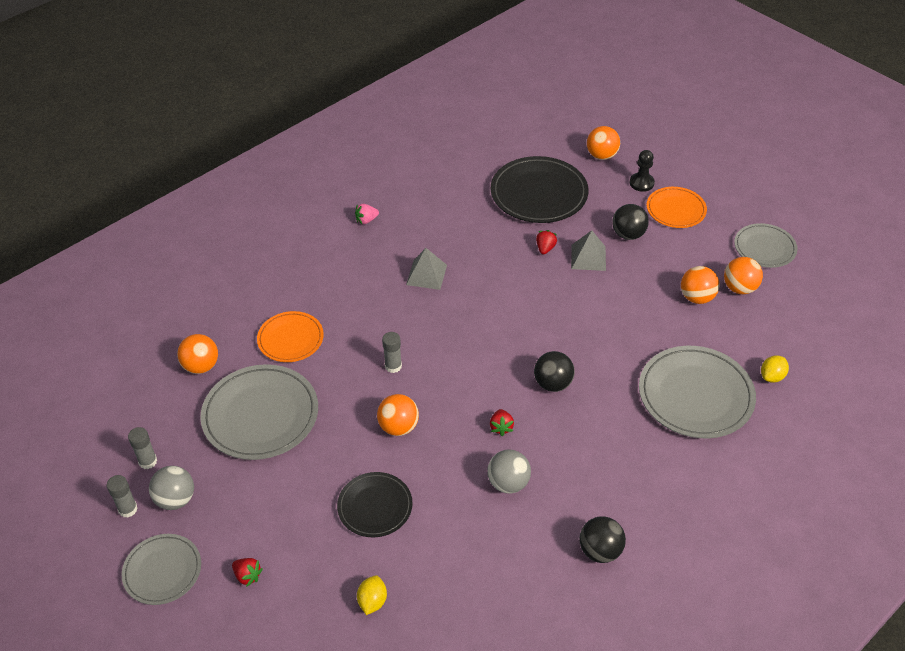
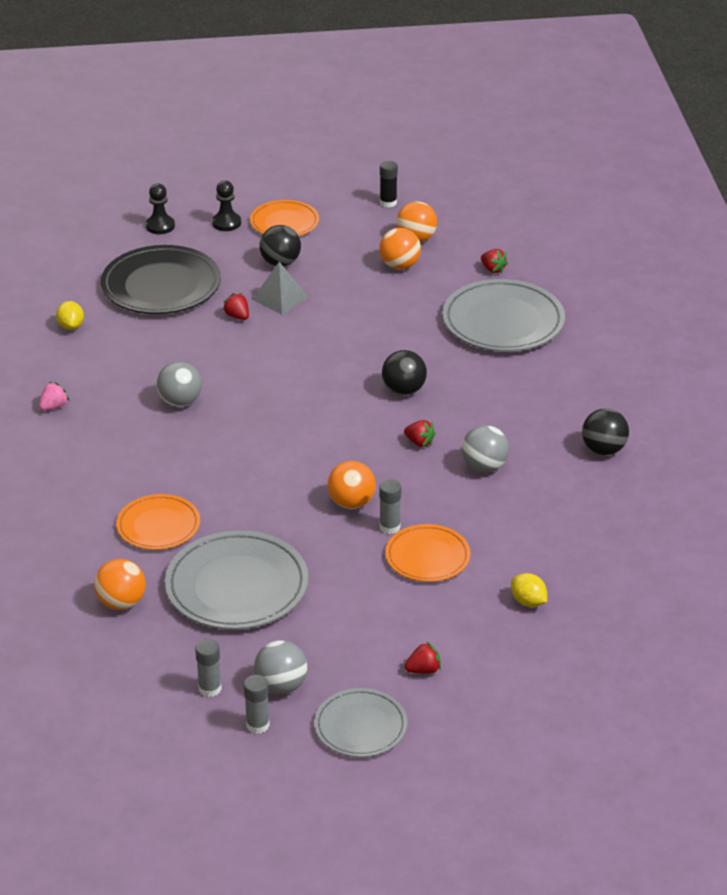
camera: 55 degrees left, 10 degrees down
(366, 220) = (54, 406): pink strawberry -> pink strawberry turned 150 degrees counterclockwise
(375, 506) = (427, 557): black plate -> orange plate
(393, 366) = (273, 474): grey glue stick -> grey glue stick (389, 527)
(426, 274) = (180, 402): grey pyramid -> grey ball
(601, 155) = (160, 226): orange ball -> black pawn
(753, 352) = (493, 269): none -> red strawberry
(764, 248) = (388, 202): grey plate -> black glue stick
(772, 376) = (527, 274): yellow lemon -> yellow lemon (71, 326)

